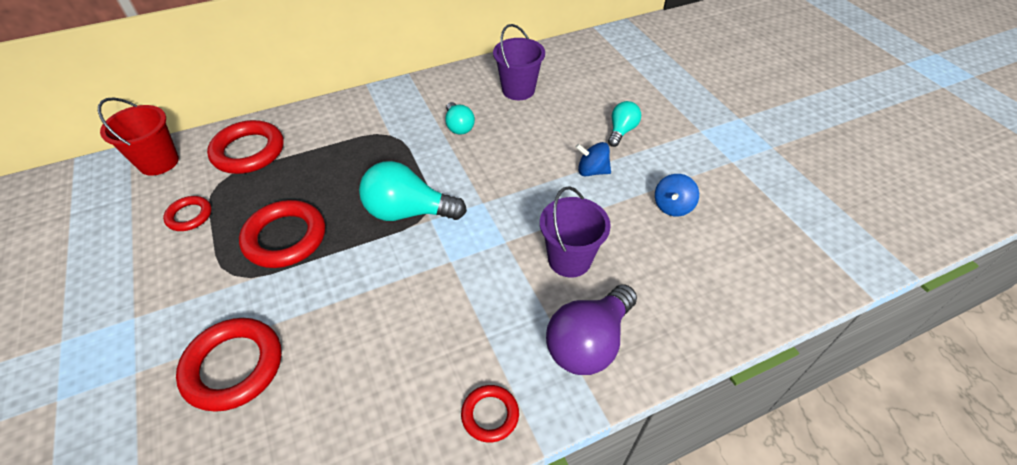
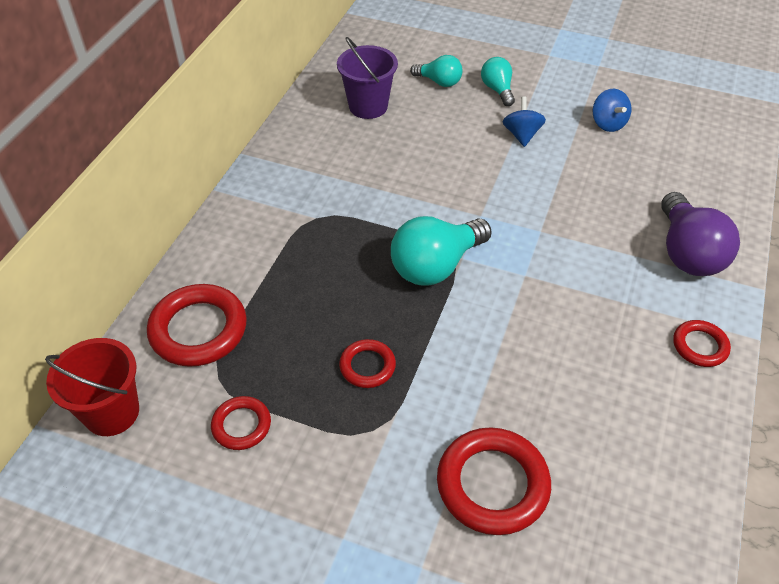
camera: 45 degrees left, 0 degrees up
(285, 238) = (367, 366): red ring -> red ring, size x0.56
(459, 126) = (366, 170): turquoise light bulb -> turquoise light bulb (439, 82)
(569, 259) = (599, 209): purple bucket -> none
(592, 171) = (521, 135): blue spinning top -> blue spinning top turned 120 degrees clockwise

